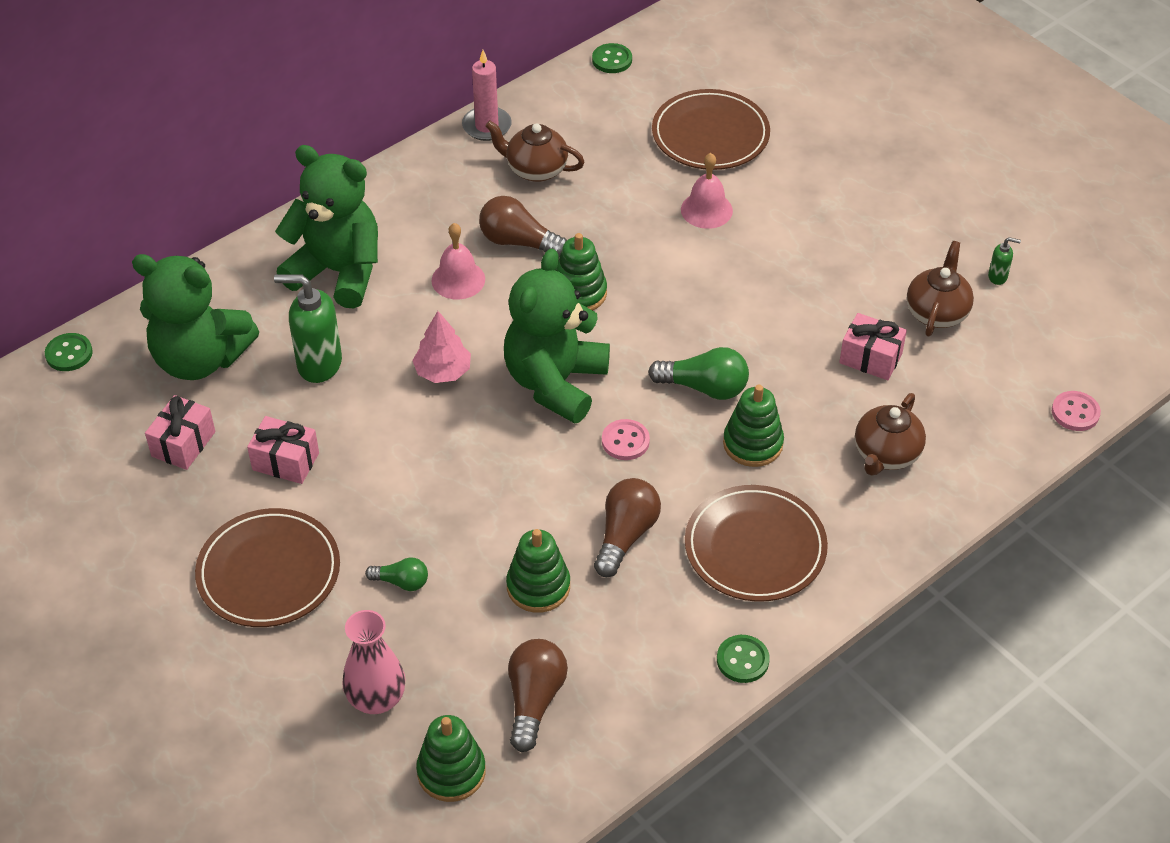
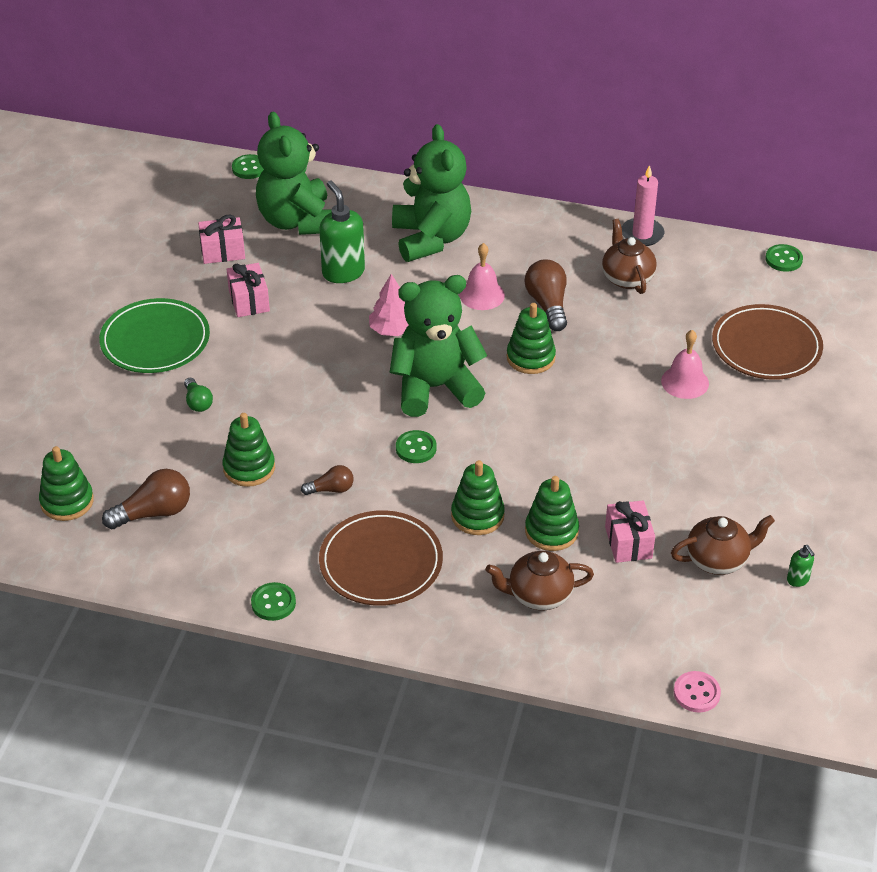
camera: 55 degrees right, 5 degrees down
(269, 572) = (155, 340): brown plate -> green plate
(376, 699) = (96, 439): pink vase -> none
(625, 441) = (416, 448): pink button -> green button
(625, 535) = (331, 489): brown light bulb -> brown light bulb, size x0.59
(704, 387) = (506, 464): green light bulb -> none
(815, 402) = (551, 531): none -> green stacking toy

